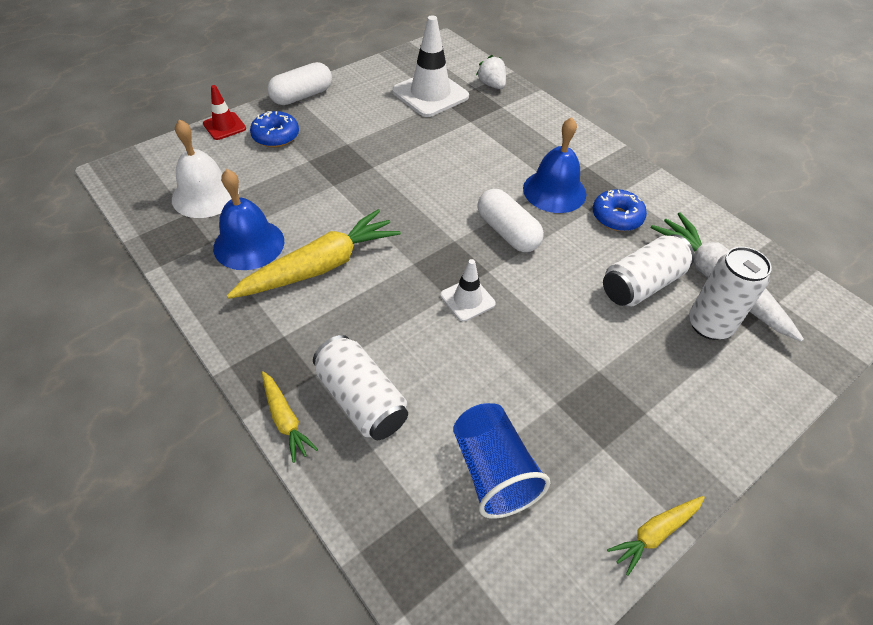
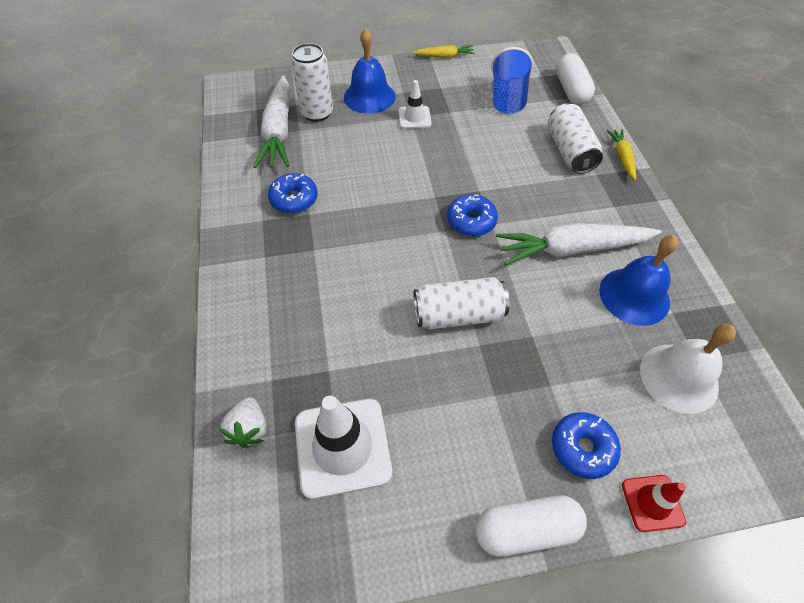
camera: 150 degrees left, 5 degrees up
(320, 266) = (572, 249): yellow carrot -> white carrot
(435, 258) = (471, 221): none -> blue donut
(467, 299) = (465, 182): white traffic cone -> white traffic cone (414, 118)
(507, 232) = (396, 220): white capsule -> white capsule (571, 90)
(554, 191) = (321, 242): blue bell -> blue bell (369, 96)
(642, 284) = (332, 148): white can -> white can (458, 314)

